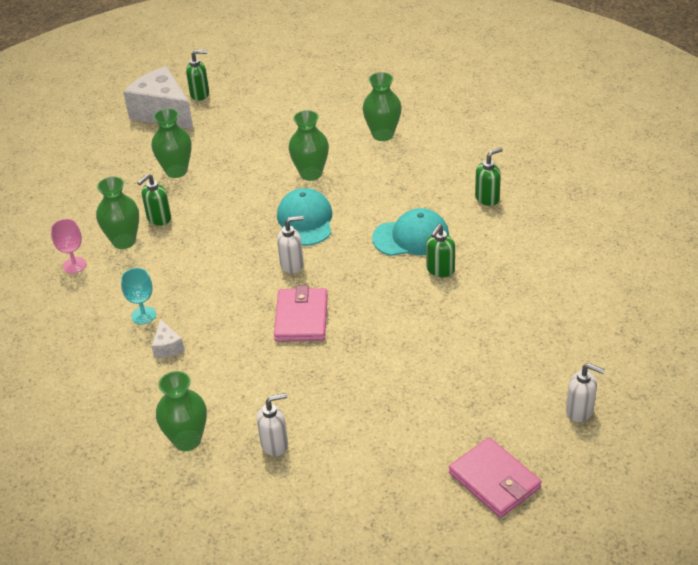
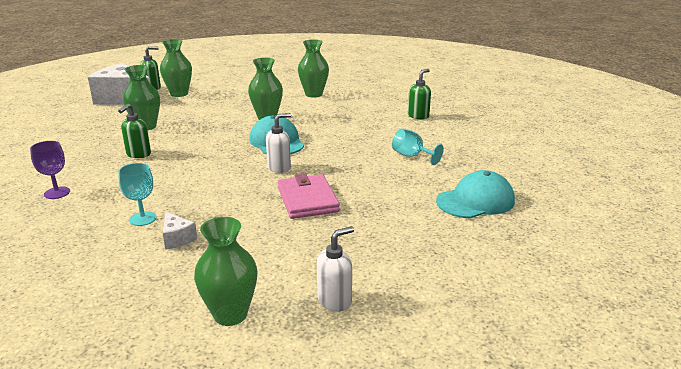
camera: 20 degrees left, 15 degrees down
(74, 265) = (57, 193): pink goblet -> purple goblet
(124, 241) = (107, 171): green vase -> green vase (179, 94)
(411, 237) = (373, 141): turquoise cap -> turquoise cap (475, 201)
(440, 270) = (412, 156): green soap dispenser -> turquoise goblet
(494, 480) = (584, 291): pink wallet -> none
(580, 411) = (608, 226): white soap dispenser -> none

